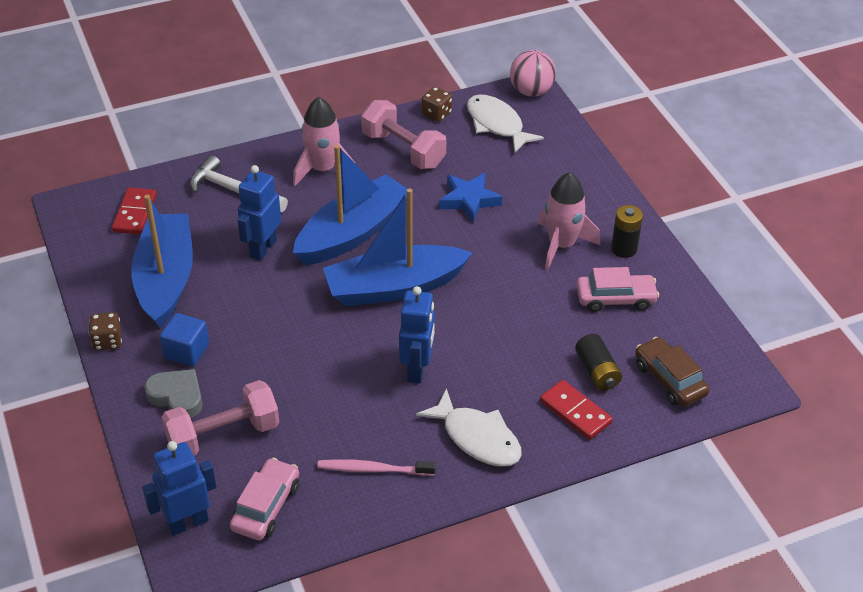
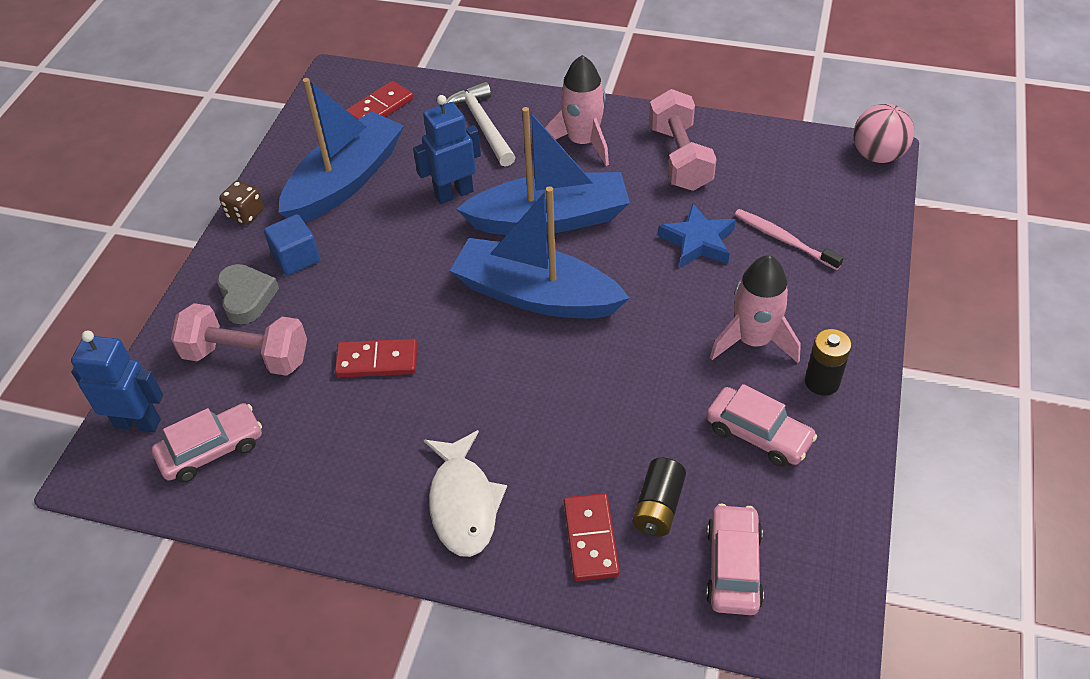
camera: 40 degrees right, 5 degrees up
(326, 386) = (377, 361): none -> red domino
(373, 469) = (336, 473): pink toothbrush -> pink toothbrush (783, 239)
(417, 370) = (475, 394): blue robot -> none
(436, 114) = (749, 135): brown dice -> none
(497, 124) = (804, 175): white fish -> none
(669, 379) = (733, 567): brown car -> pink car

